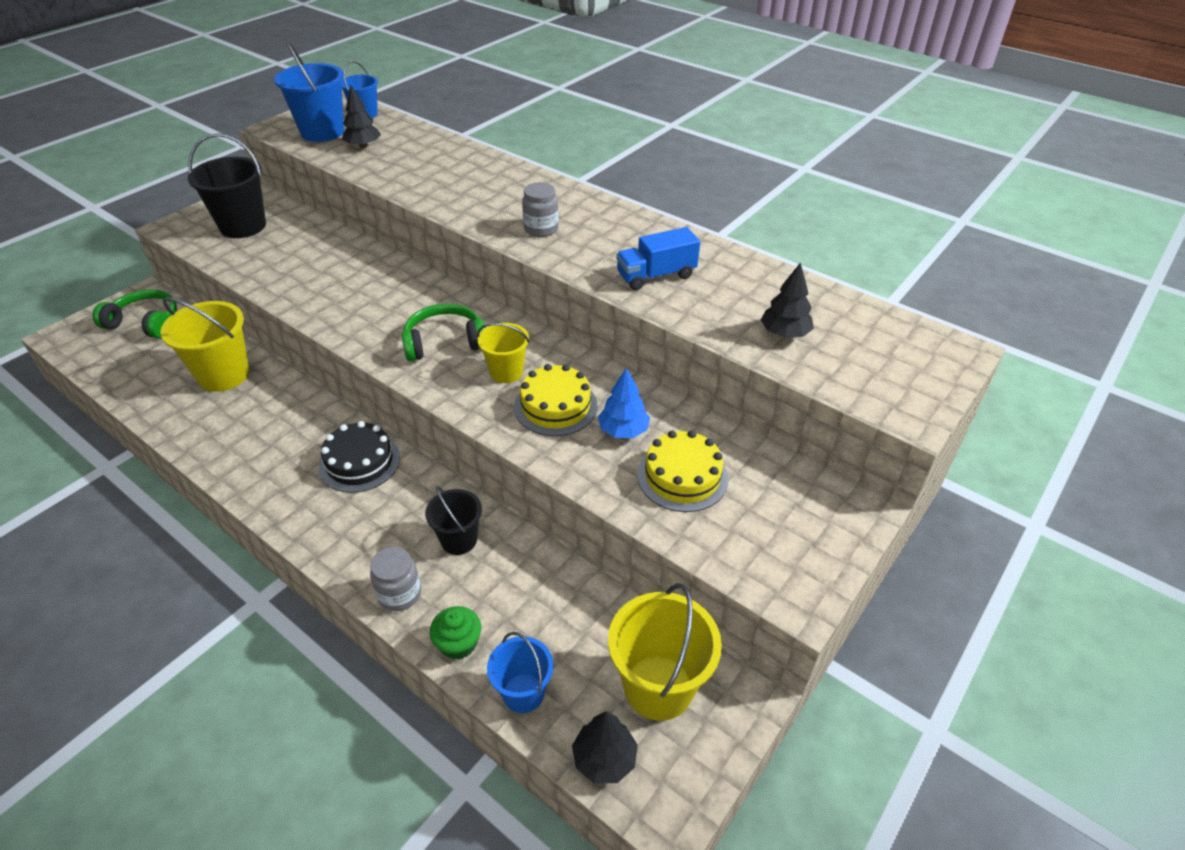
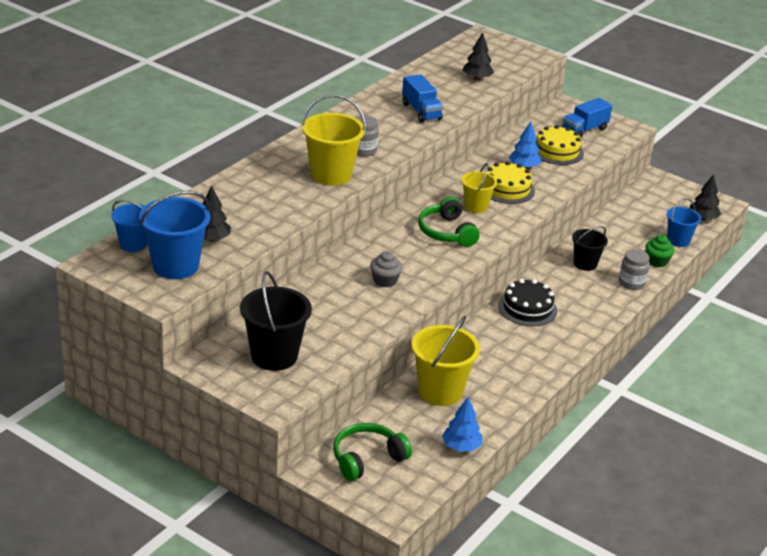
camera: 95 degrees left, 10 degrees down
(127, 385) = (461, 447): none -> blue tree
(145, 323) = (367, 459): green headphones -> green headphones turned 45 degrees clockwise
(349, 292) = (385, 280): none -> grey cupcake
(658, 687) = (660, 202): yellow bucket -> yellow bucket (331, 175)
(770, 524) = (584, 130): none -> blue truck

